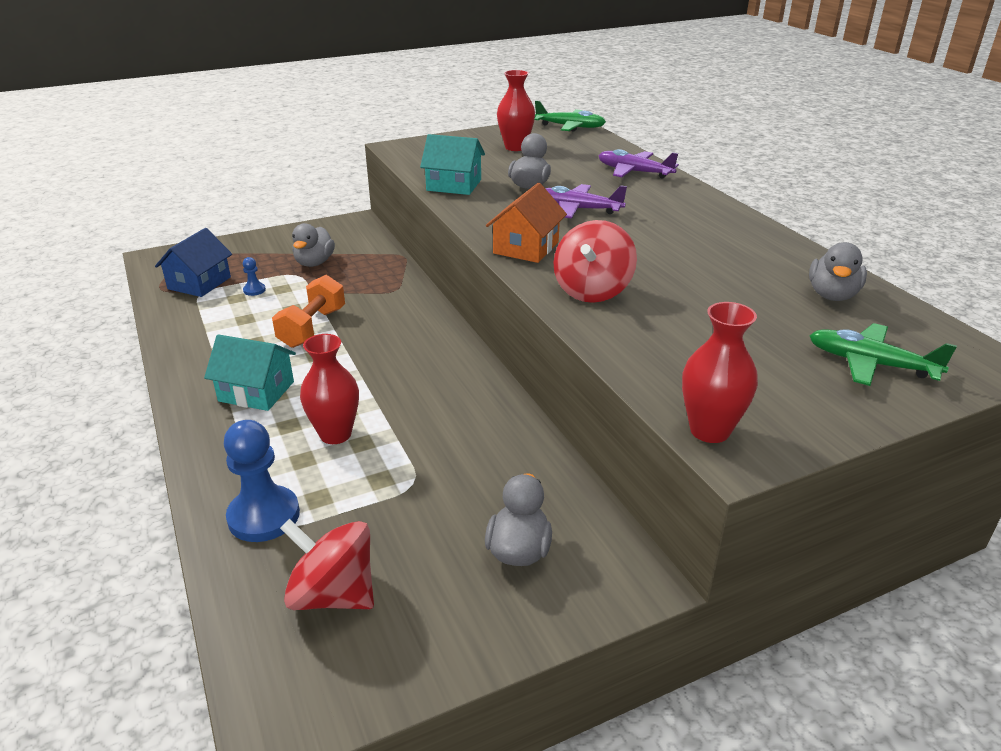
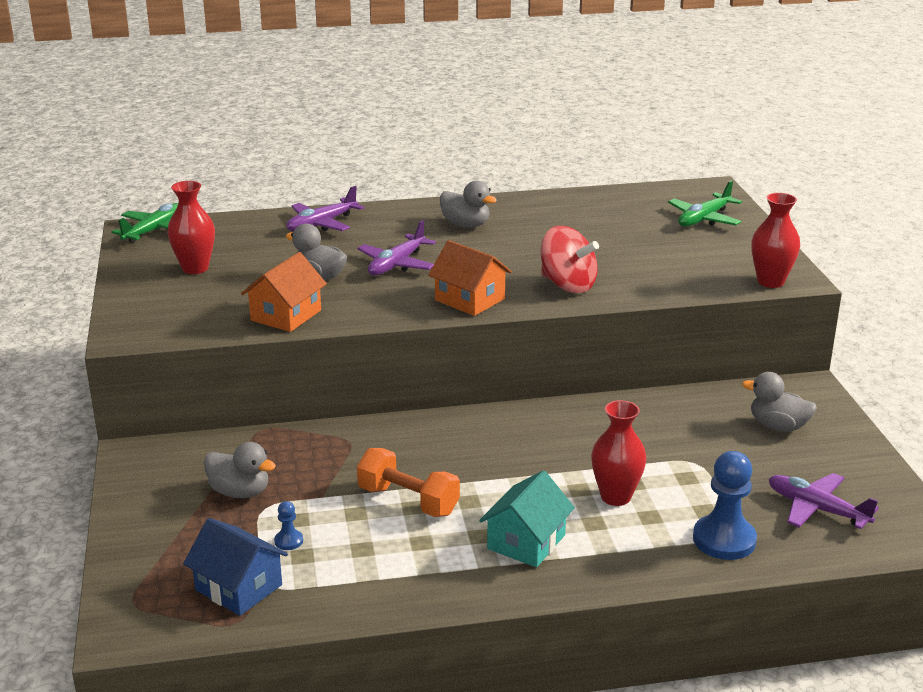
camera: 75 degrees left, 5 degrees down
(333, 594) = (817, 509): red spinning top -> purple plane
(454, 185) = (286, 315): turquoise house -> orange house
(832, 295) = (609, 206): grey duck -> grey duck (466, 225)

